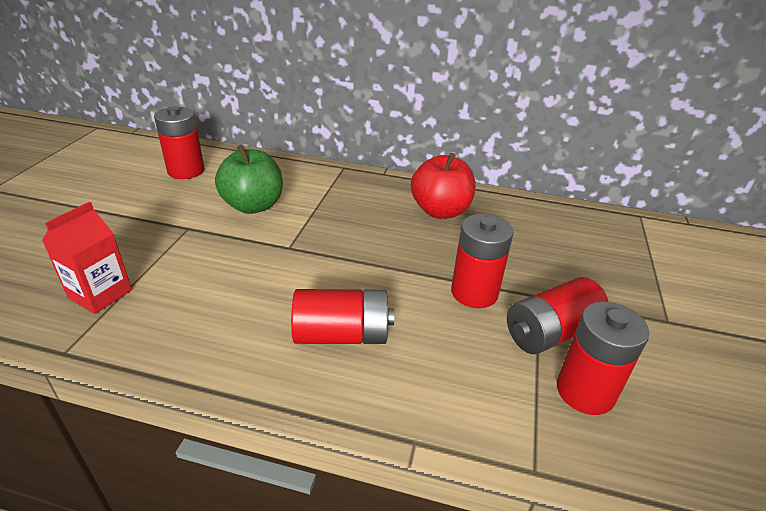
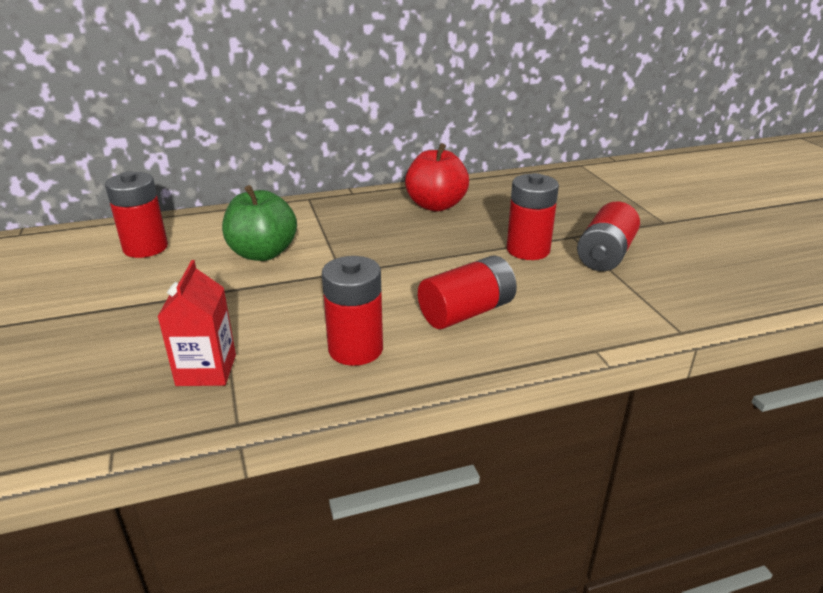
camera: 30 degrees left, 5 degrees down
(585, 391) = (661, 278): red battery -> red battery (355, 349)

